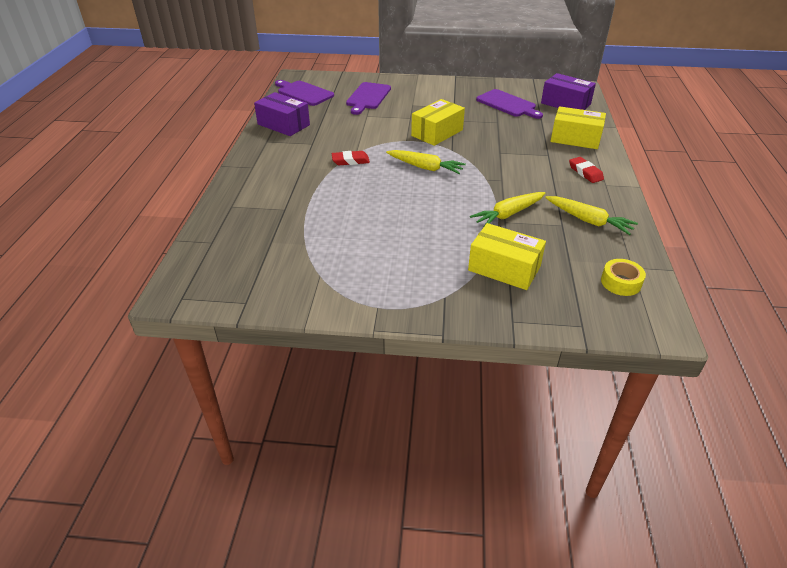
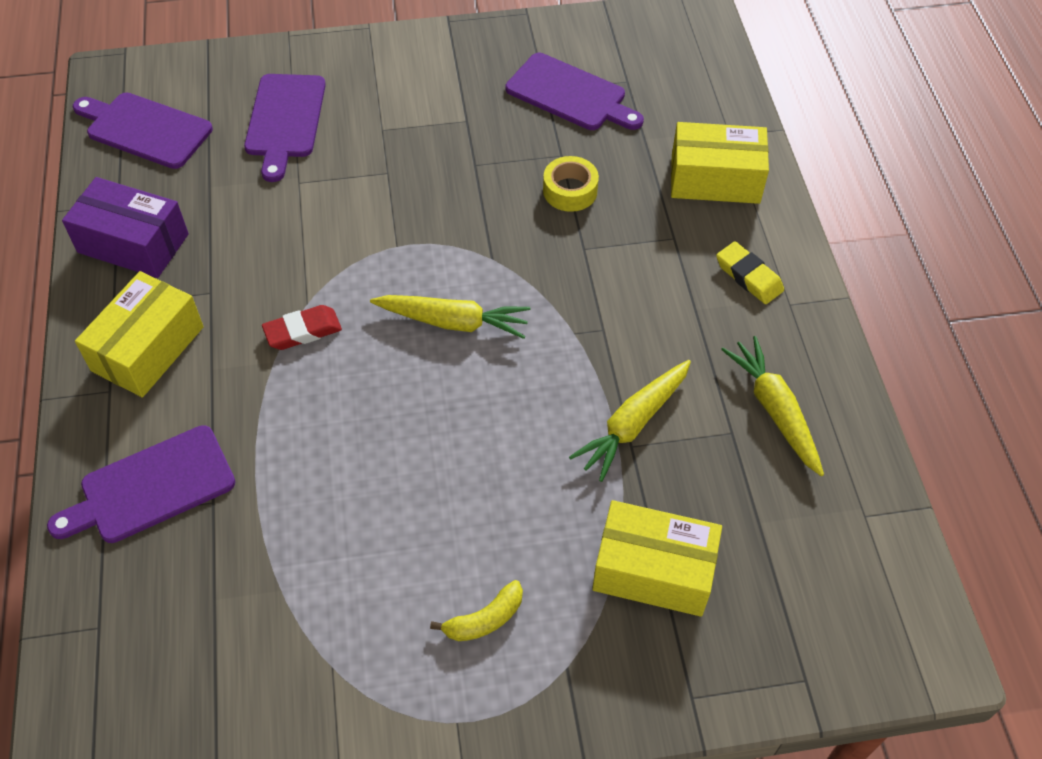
camera: 15 degrees left, 15 degrees up
(258, 200) = (151, 487): none -> purple cutting board
(406, 271) = (485, 619): none -> yellow banana
(437, 133) = (452, 211): yellow box -> yellow box (148, 349)
(565, 104) = (679, 73): purple box -> none
(585, 172) = (749, 276): red eraser -> yellow eraser
(588, 220) = (774, 410): yellow carrot -> yellow carrot turned 135 degrees counterclockwise
(620, 282) = (851, 559): yellow tape -> yellow tape (570, 191)

